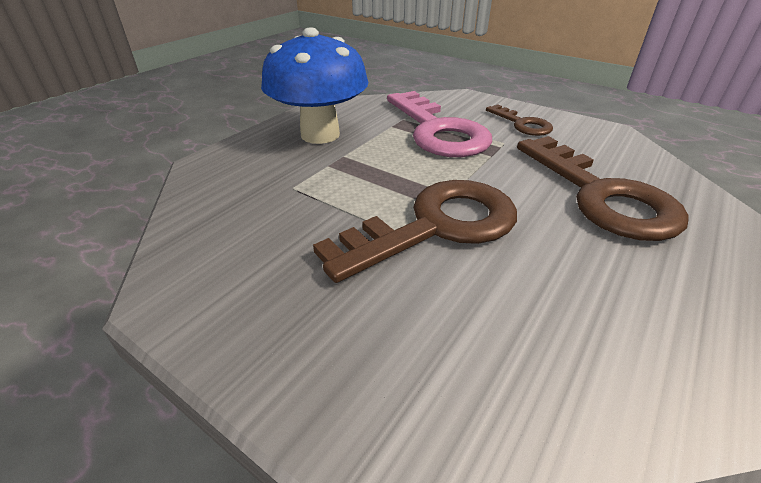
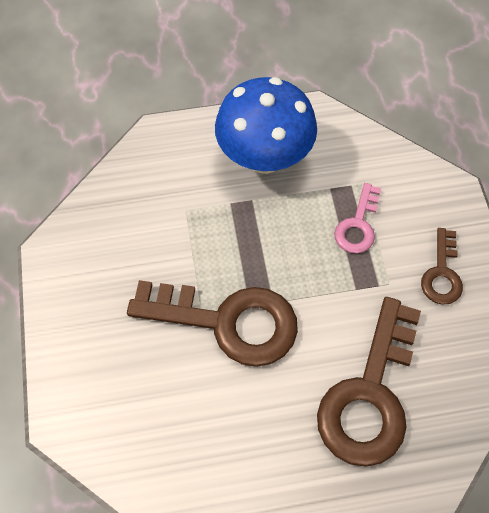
camera: 45 degrees right, 25 degrees up
(438, 131) = (358, 225): pink key -> pink key, size x0.51

